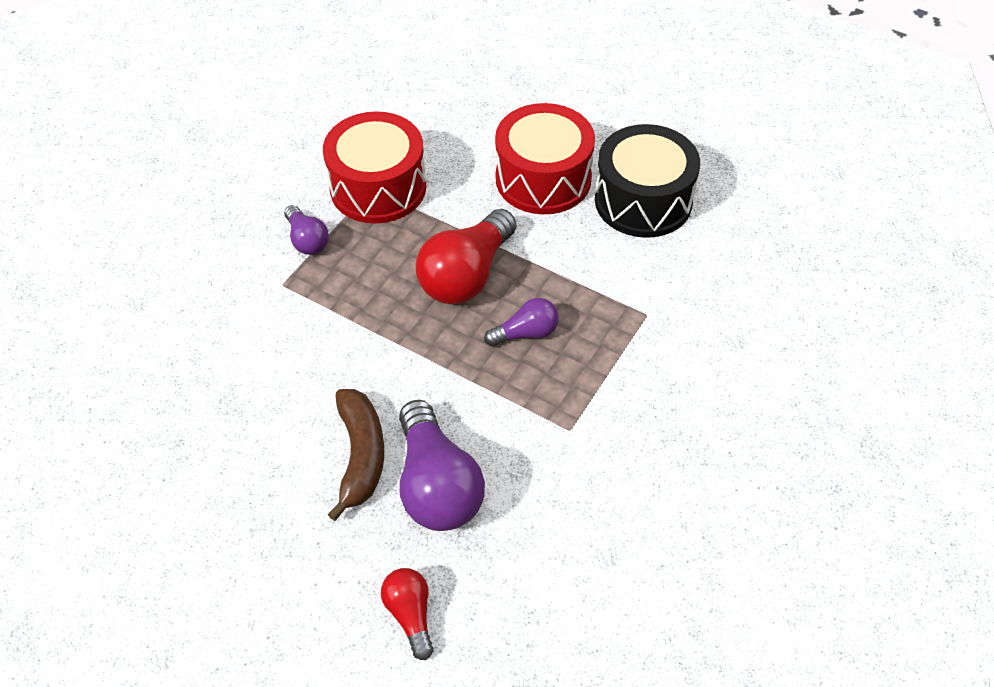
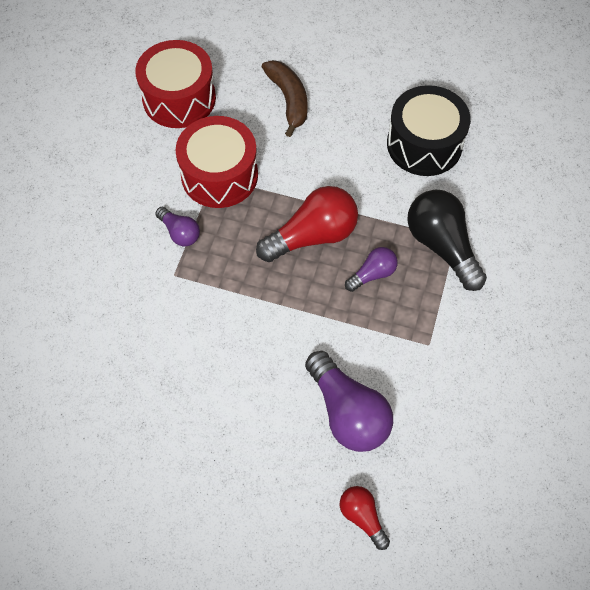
camera: 15 degrees left, 10 degrees up
(360, 456) = (283, 402): brown banana -> brown banana (288, 100)
(466, 275) = (312, 236): red light bulb -> red light bulb turned 135 degrees counterclockwise
(543, 179) = (344, 141): red drum -> red drum (179, 98)
(626, 319) = (442, 246): none -> black light bulb

